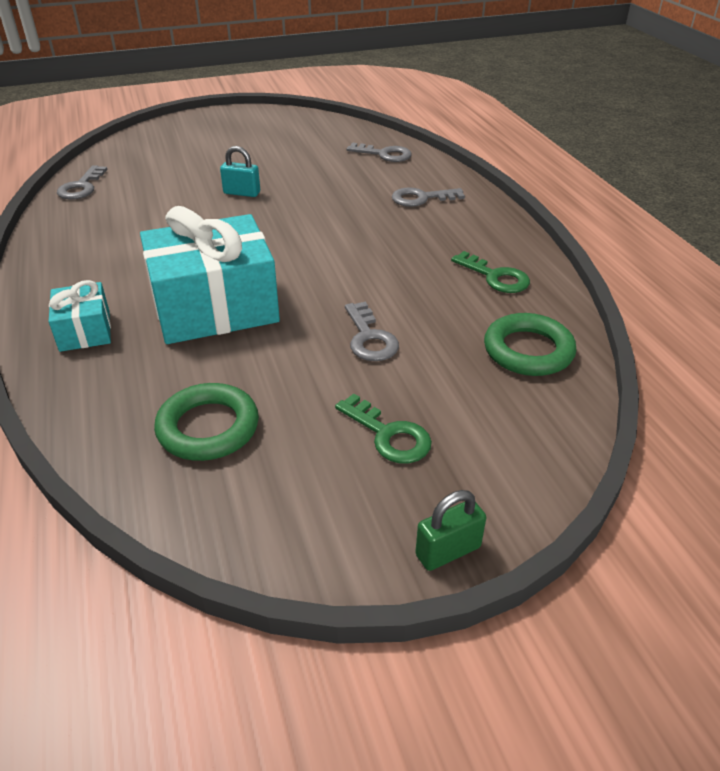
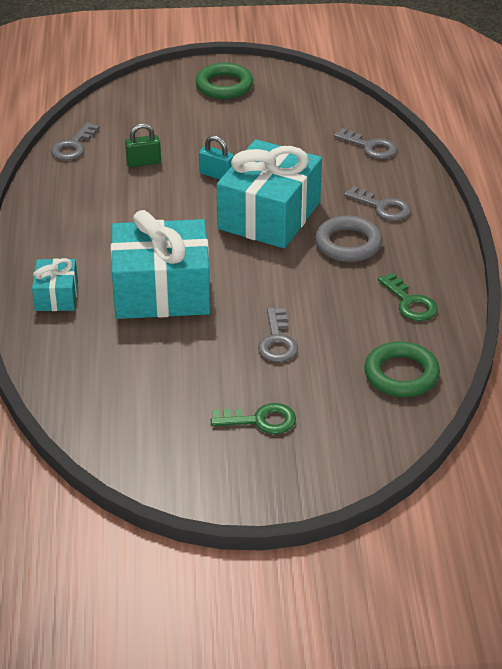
camera: 15 degrees right, 0 degrees up
(208, 428) = (132, 391): green ring -> green ring (224, 86)
(310, 219) = (269, 215): none -> turquoise gift
(389, 435) = (260, 420): green key -> green key turned 60 degrees counterclockwise
(403, 233) = (348, 244): none -> grey ring
(421, 198) = (382, 207): grey key -> grey key turned 150 degrees counterclockwise
(448, 551) = (268, 503): green padlock -> green padlock (143, 162)

